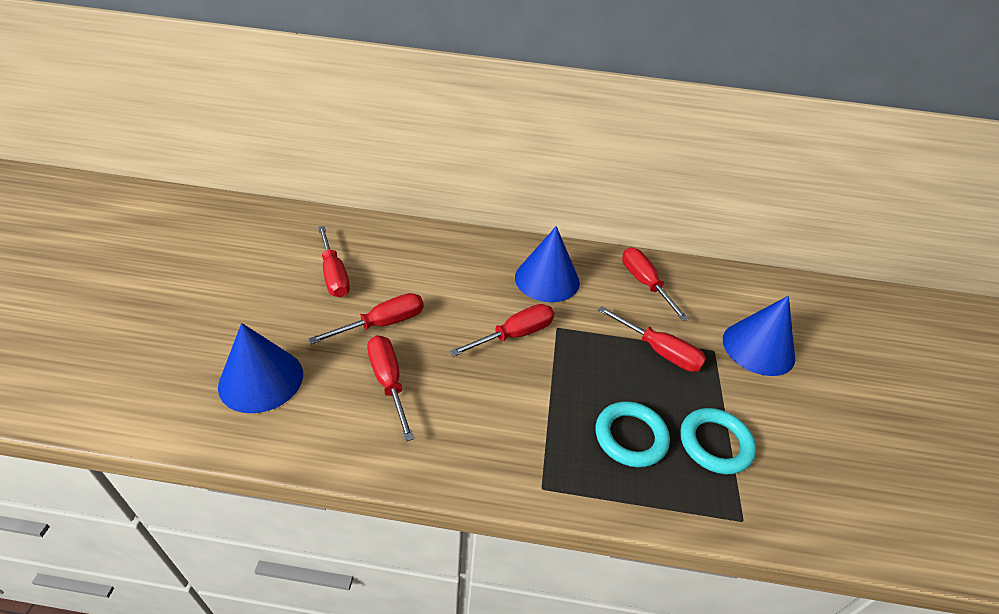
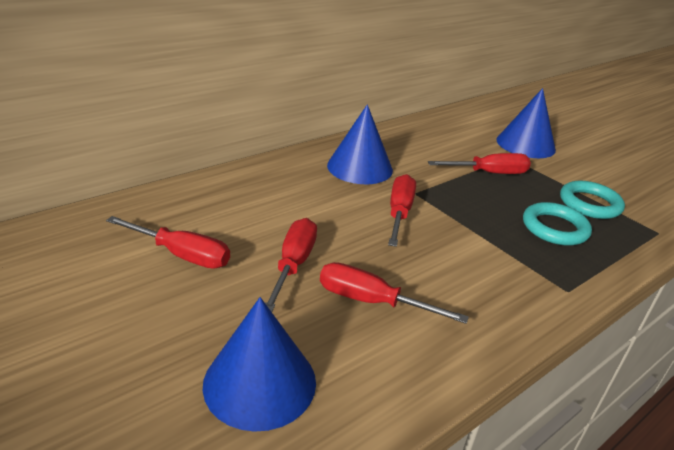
camera: 45 degrees left, 10 degrees down
(644, 283) = (418, 140): red screwdriver -> none

